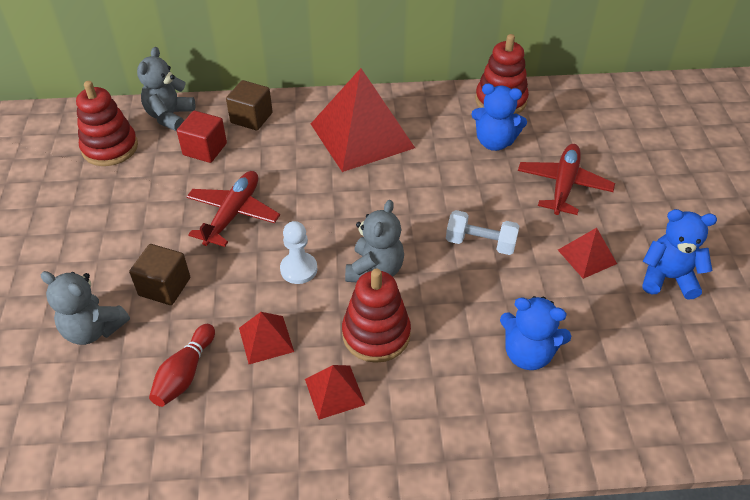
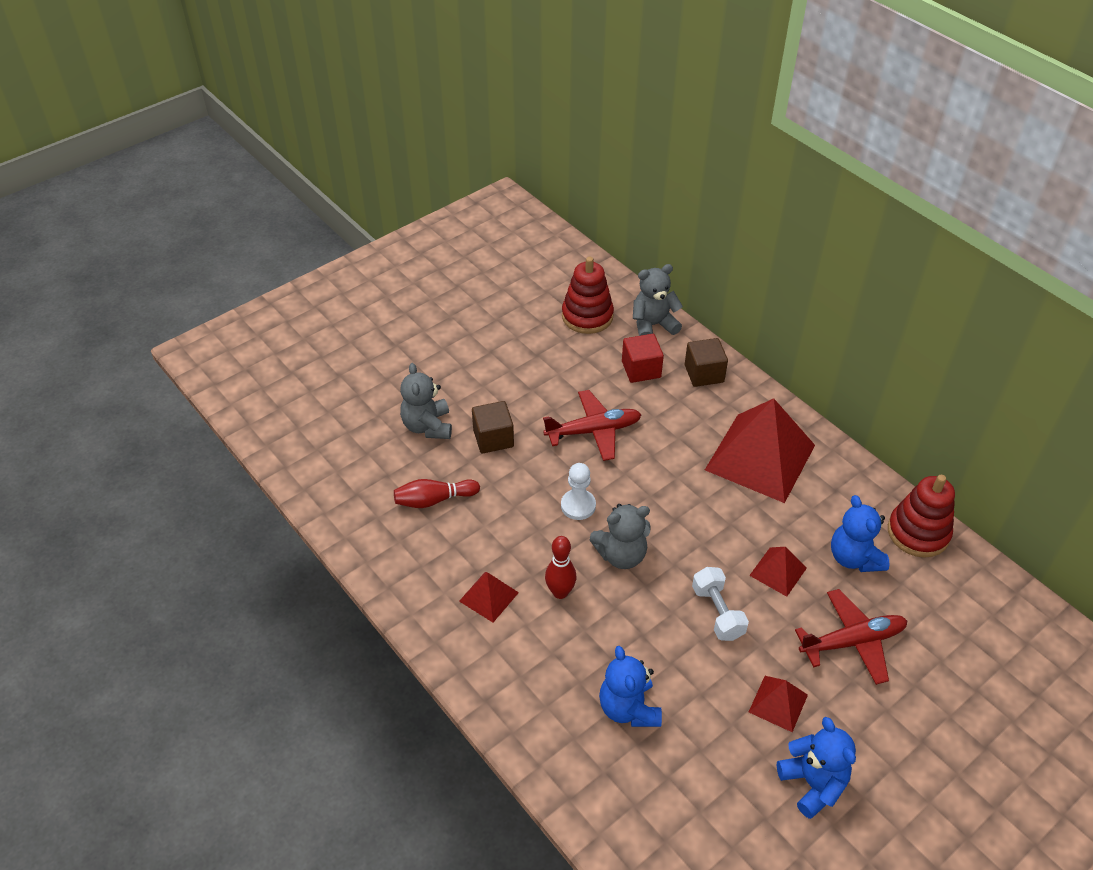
camera: 55 degrees right, 0 degrees up
(266, 339) = (499, 527): red pyramid -> red pyramid (778, 571)
(376, 334) = (560, 592): red stacking toy -> red bowling pin

